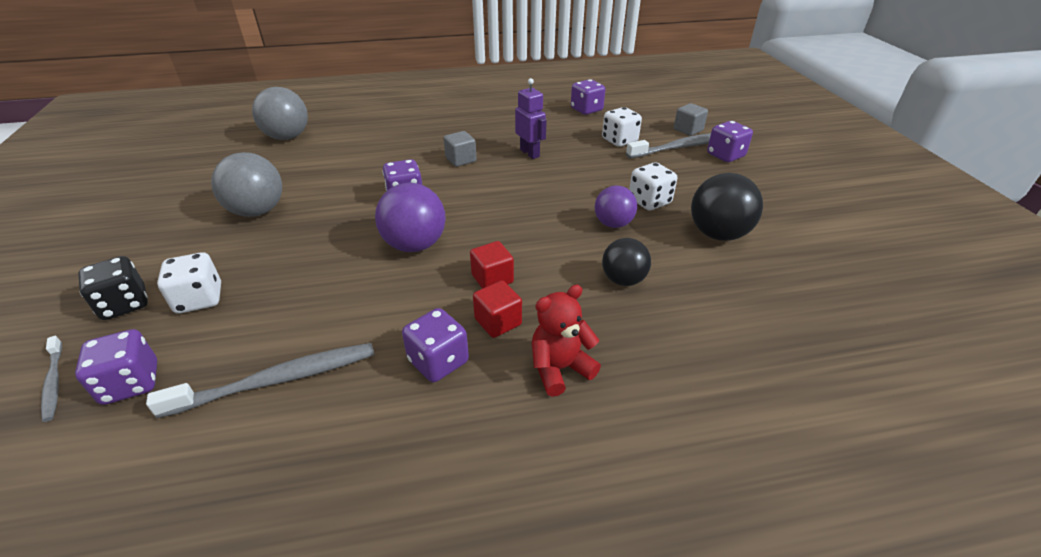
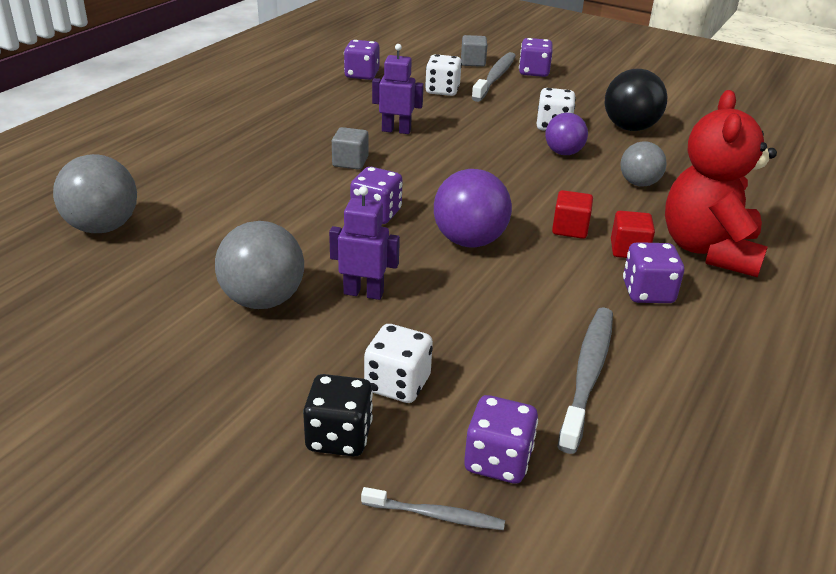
camera: 50 degrees left, 5 degrees down
(300, 238) = (363, 293): none -> purple robot
(560, 368) = (709, 250): red teddy bear -> red teddy bear, size x1.82
(623, 280) = (639, 183): black ball -> grey ball

